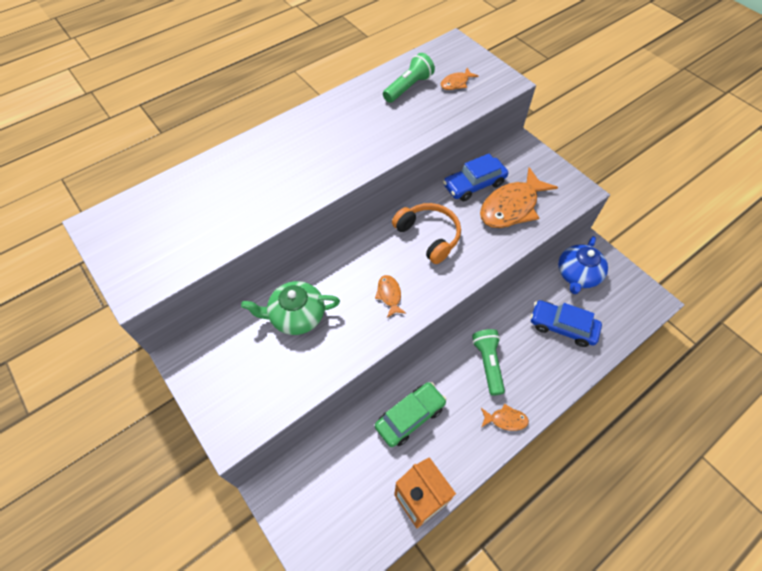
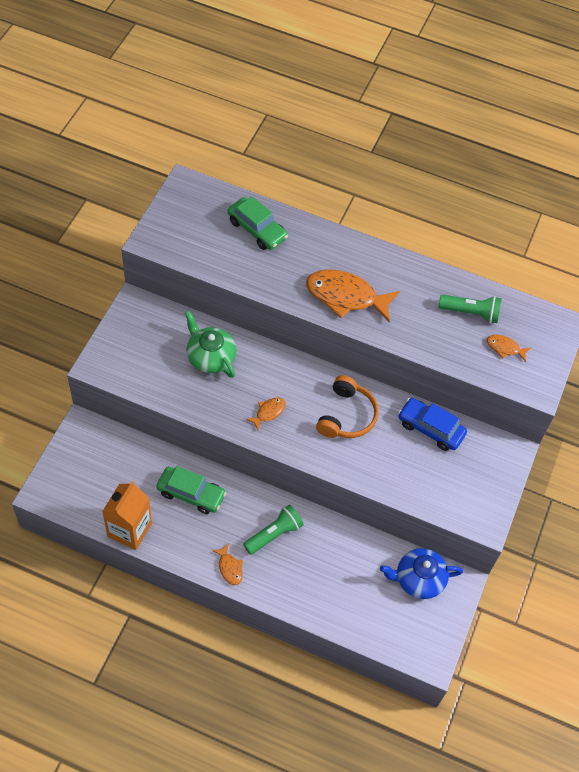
camera: 55 degrees right, 0 degrees up
(204, 190) = (257, 229): none -> green car
(511, 207) = (425, 470): orange fish -> orange fish (345, 296)
(562, 327) = (349, 584): blue car -> none

